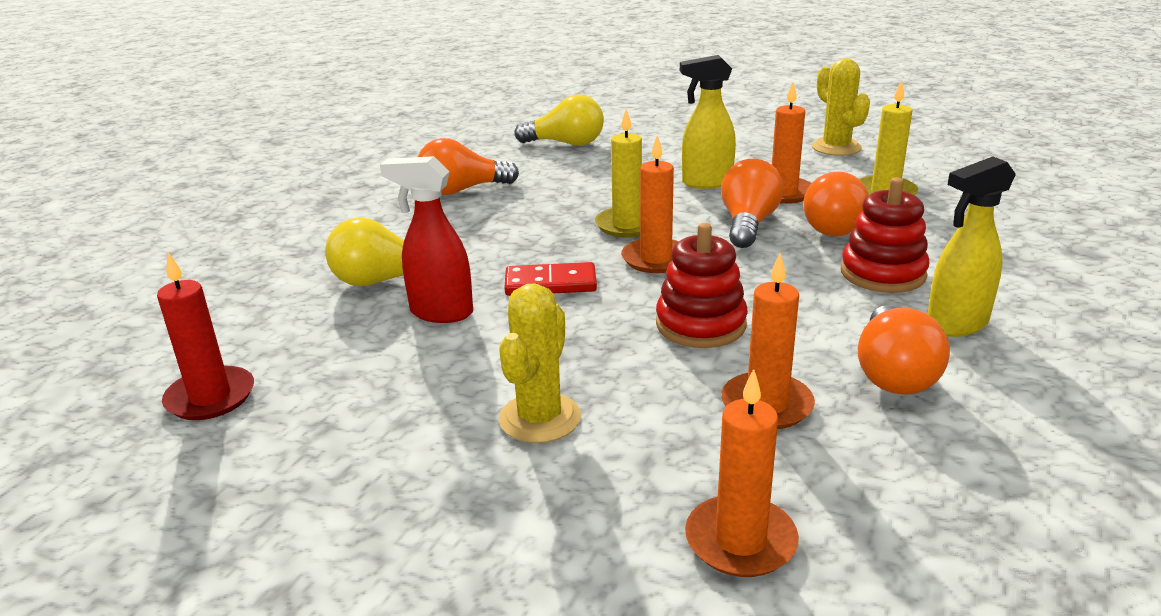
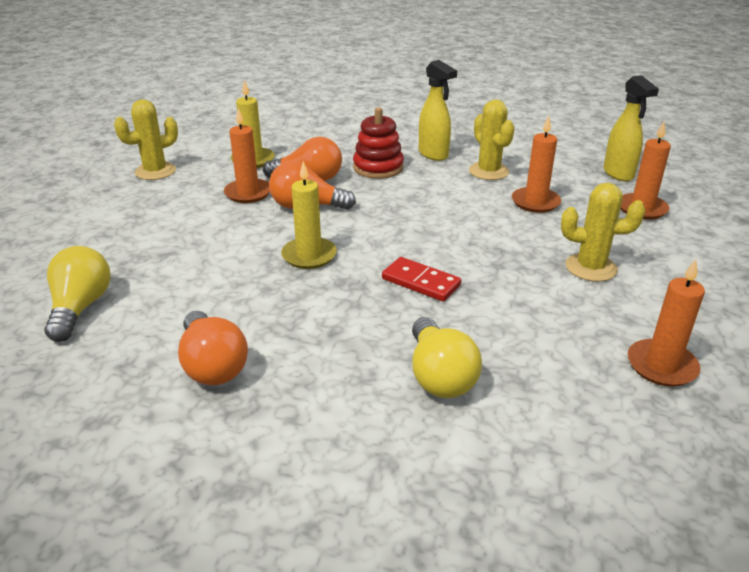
camera: 100 degrees left, 5 degrees up
(210, 397) = (668, 430): red candle -> none
(440, 313) = (484, 330): red spray bottle -> none
(550, 284) = (421, 282): red domino -> red domino turned 45 degrees counterclockwise
(656, 259) = (370, 240): orange candle -> orange candle (661, 366)
(700, 325) = (460, 221): red stacking toy -> none
(706, 183) = (221, 223): yellow spray bottle -> yellow spray bottle (618, 174)
(893, 373) = (488, 171): orange light bulb -> yellow cactus

